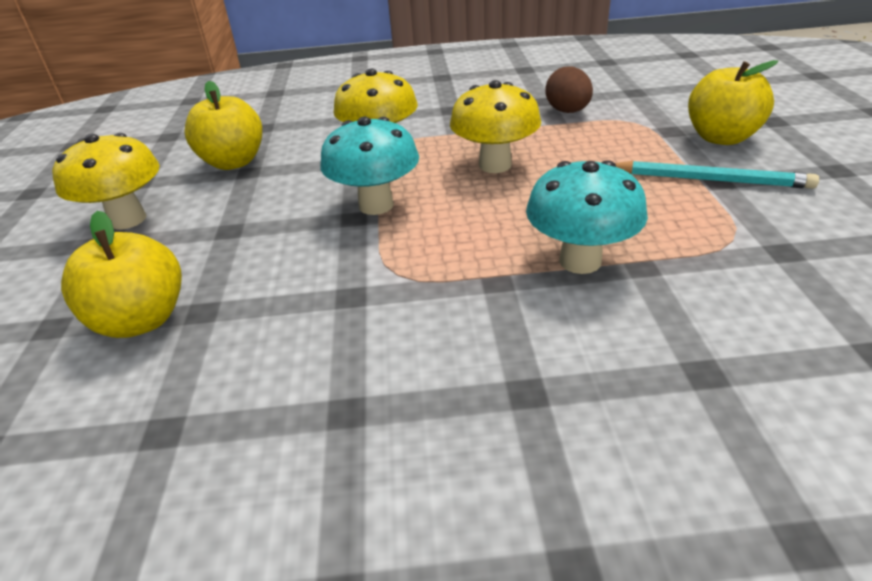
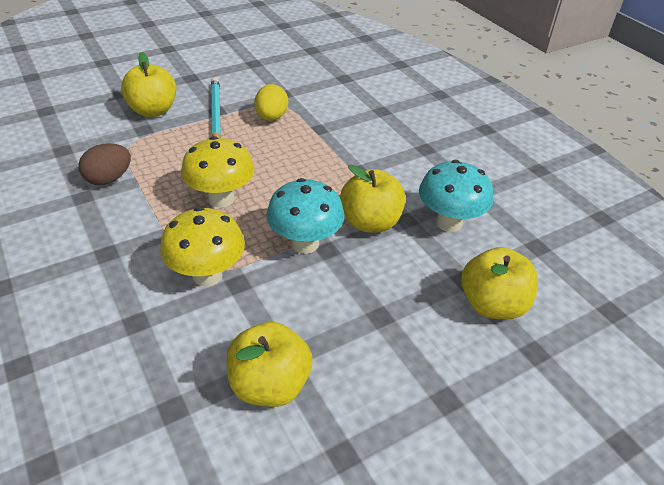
camera: 120 degrees left, 5 degrees up
(128, 219) = (407, 407): yellow mushroom -> none
(371, 261) = (370, 222): none -> yellow apple
(580, 261) = (324, 147): turquoise mushroom -> turquoise mushroom (449, 223)
(690, 225) = (271, 117): none -> yellow egg

